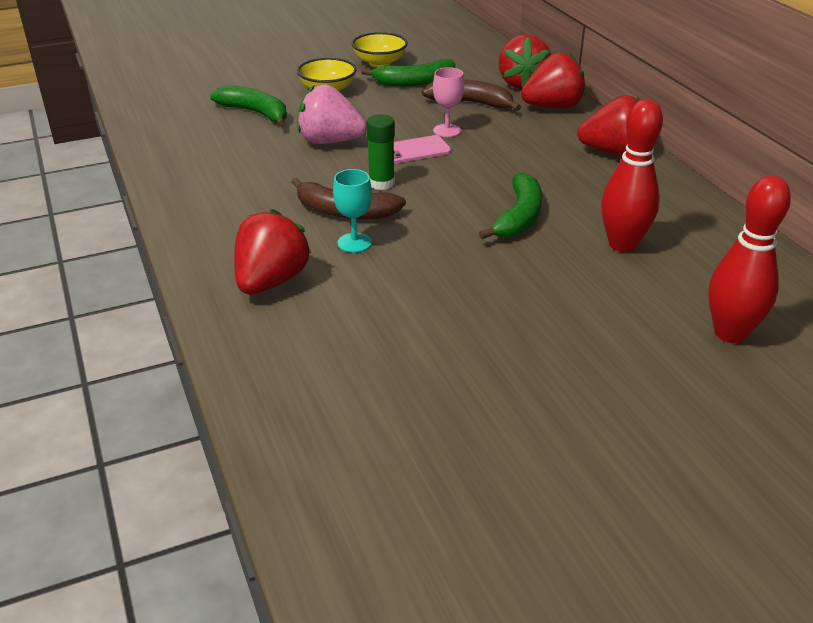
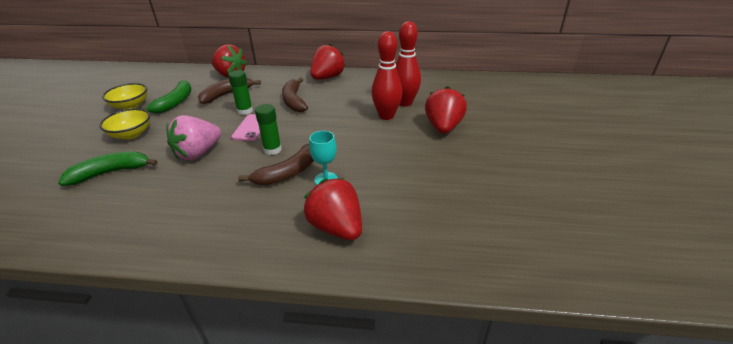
camera: 60 degrees left, 0 degrees up
(447, 130) = (245, 111): pink goblet -> green glue stick
(512, 153) = (294, 101): none -> brown banana
(519, 217) = (355, 119): green banana -> none
(553, 107) = (265, 76): red strawberry -> red strawberry (443, 127)
(730, 333) = (487, 104): red bowling pin -> red bowling pin (386, 116)

